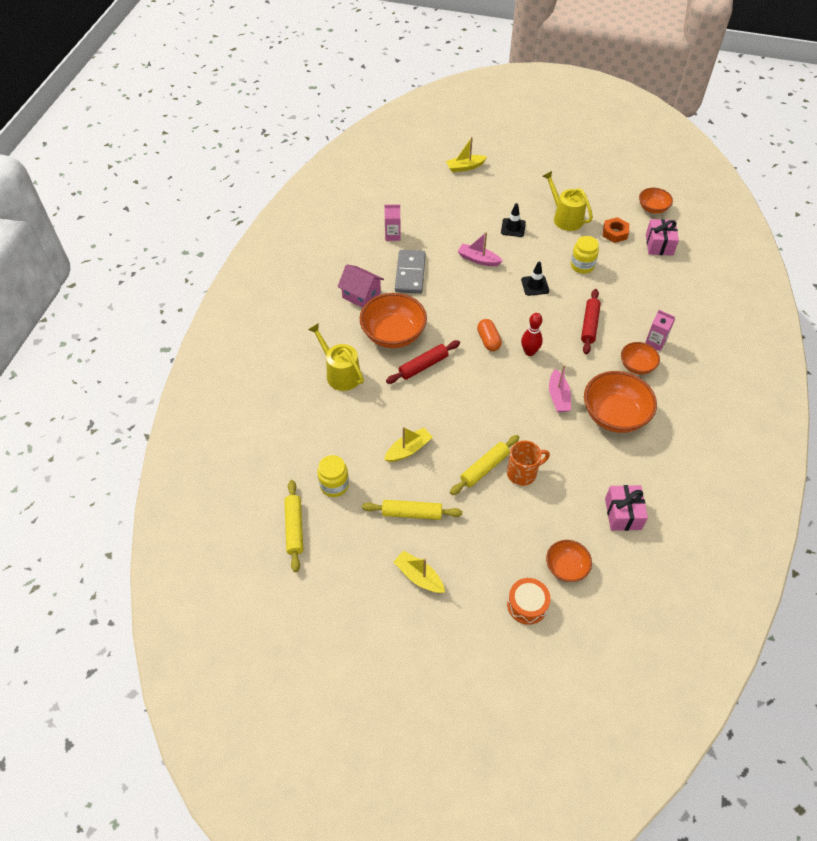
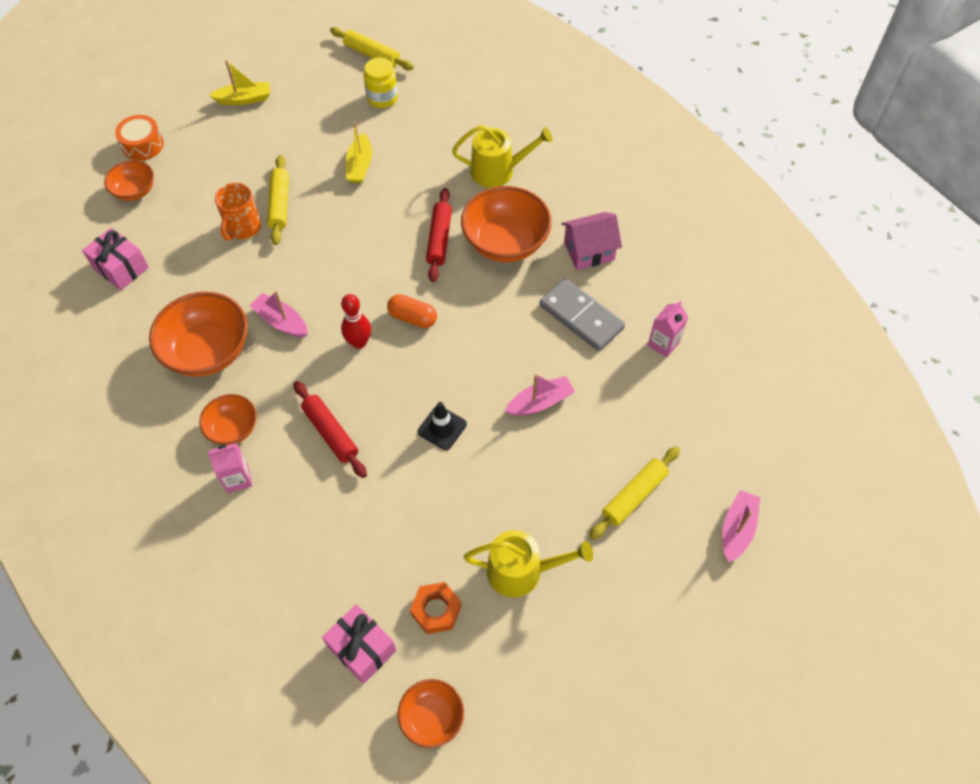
camera: 130 degrees right, 5 degrees up
(412, 513) = (299, 129): yellow rolling pin -> yellow rolling pin (634, 496)
(465, 167) = (737, 529): yellow boat -> pink boat
(513, 228) = (560, 488): black traffic cone -> none
(582, 266) = (421, 510): yellow jar -> none

